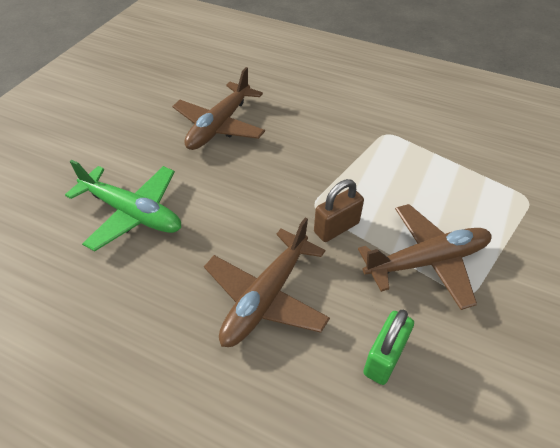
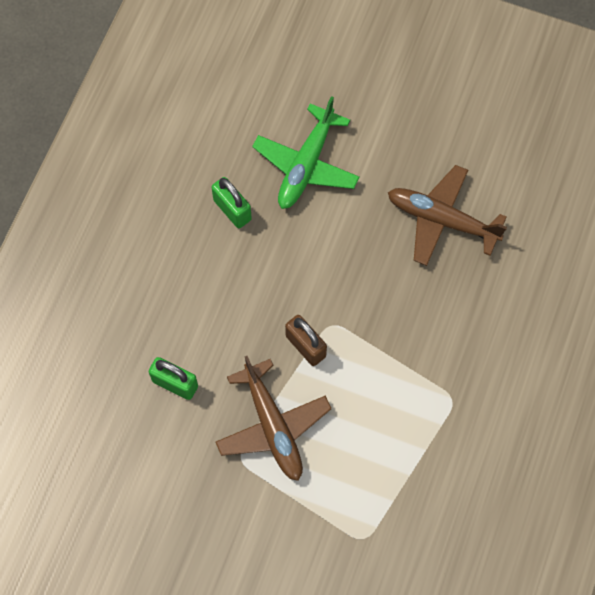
camera: 85 degrees right, 20 degrees up
(165, 283) = (232, 210): none -> green padlock
(266, 297) = (224, 290): brown plane -> none

